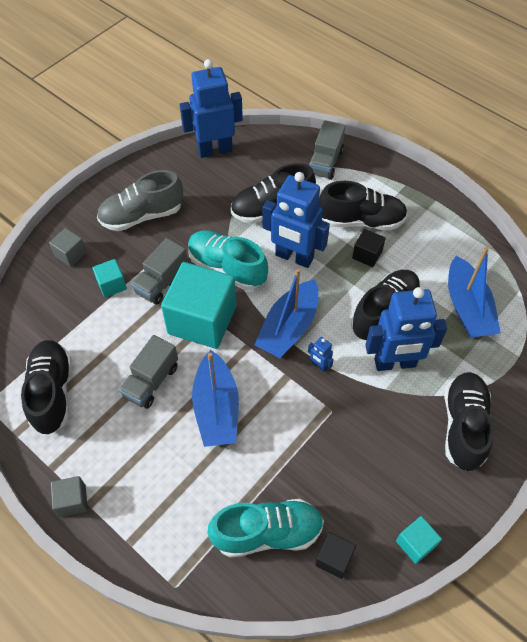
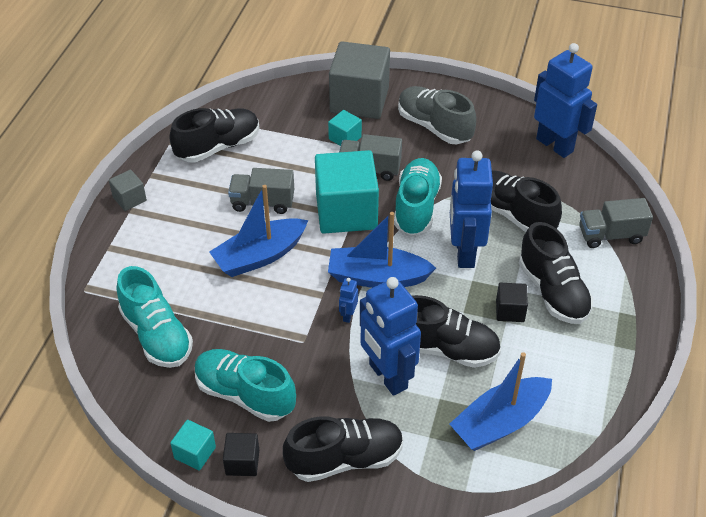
camera: 65 degrees right, 10 degrees down
(70, 254) = (359, 100): grey cube -> grey cube, size x2.21
(334, 558) = (153, 392): black cube -> black cube (242, 462)
(369, 479) = (245, 394): none -> turquoise shoe

